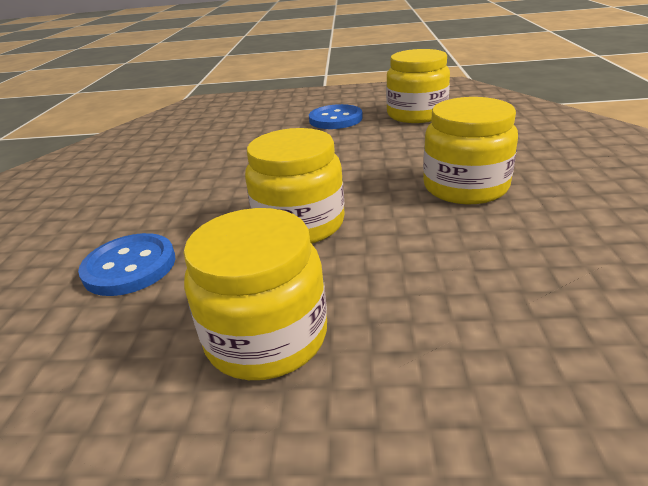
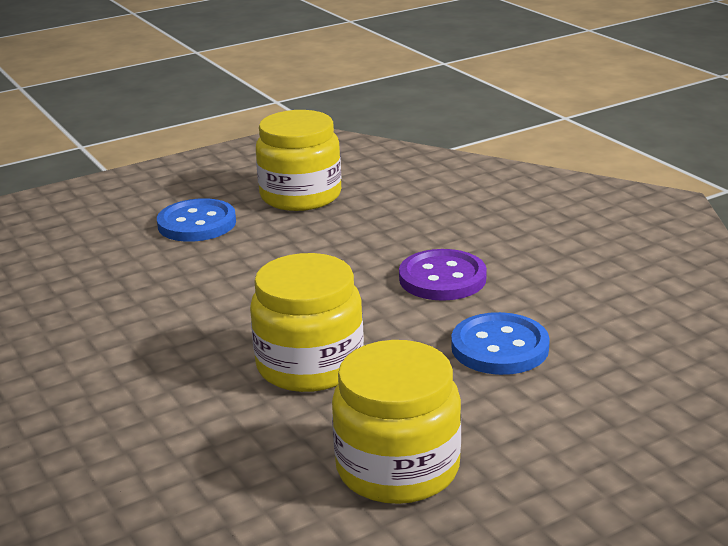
camera: 35 degrees left, 5 degrees down
(130, 267) = (167, 467): blue button -> blue button (499, 347)
(465, 187) = (442, 278): yellow jar -> purple button

